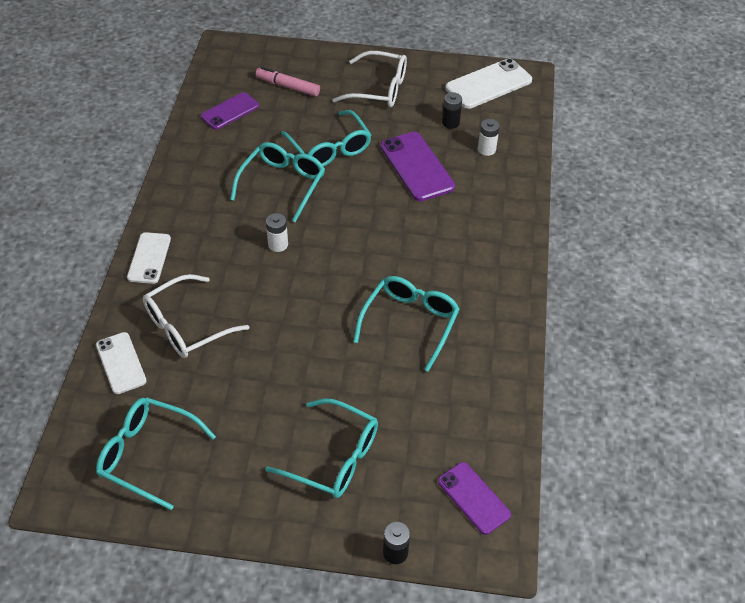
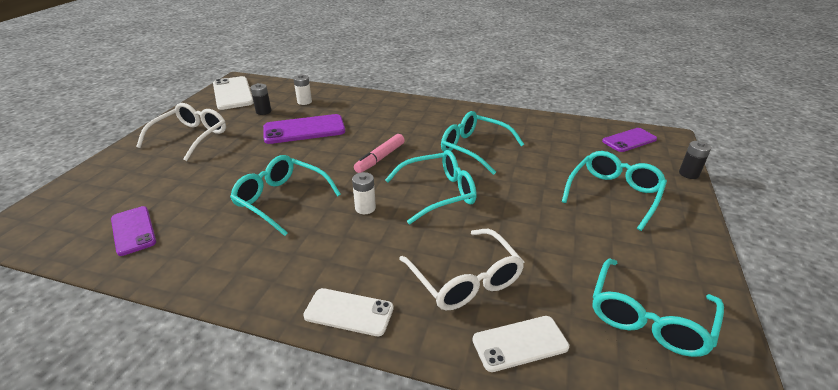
camera: 80 degrees left, 15 degrees down
(288, 86) = (133, 187): pink marker -> pink marker (380, 158)
(330, 148) = (250, 169): turquoise glasses -> turquoise glasses (438, 193)

